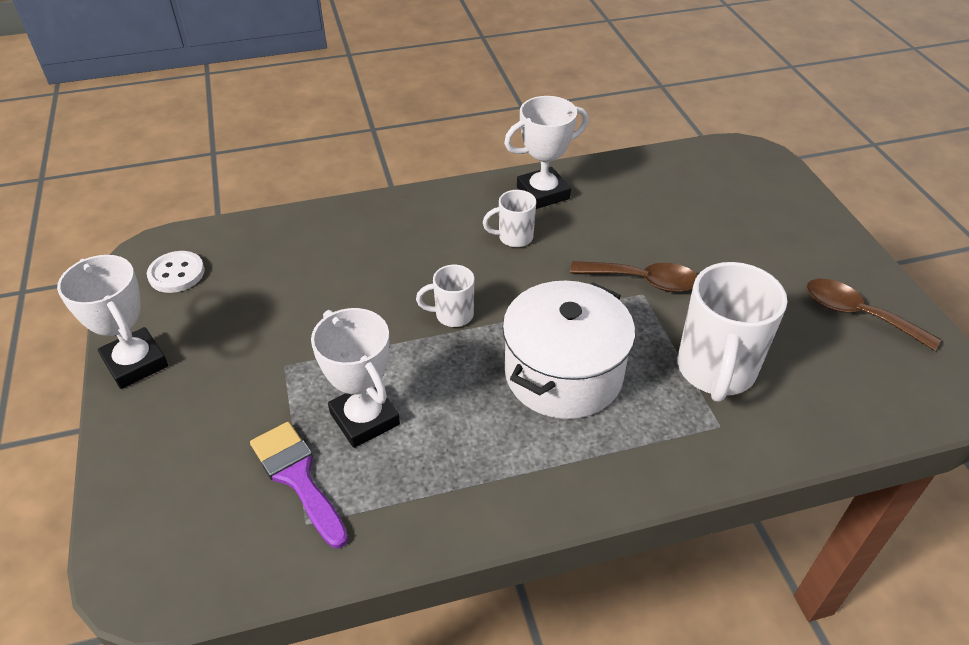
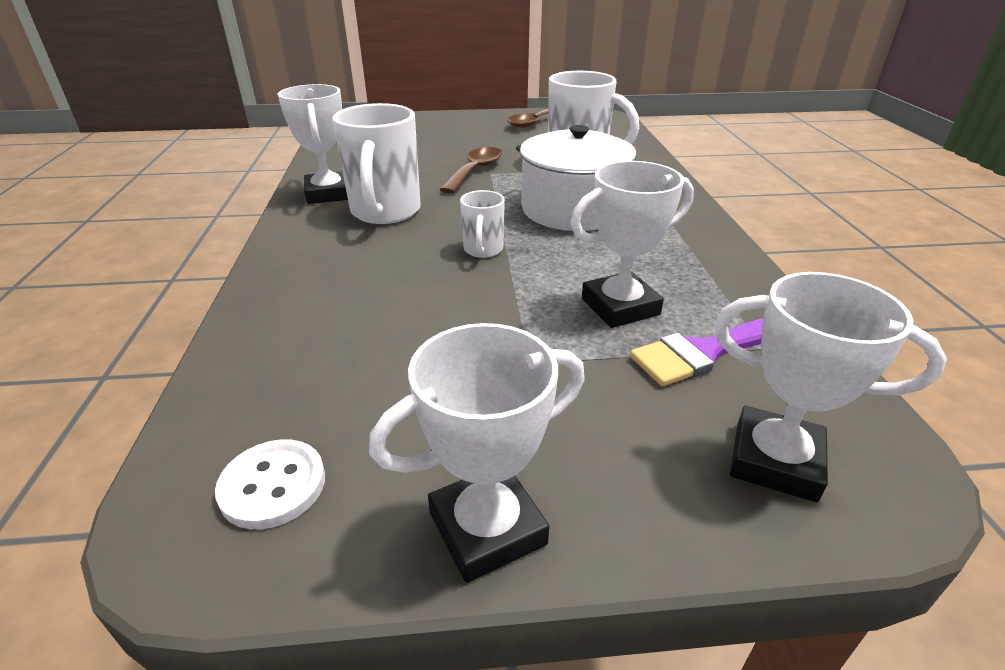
camera: 80 degrees left, 10 degrees down
(170, 509) = (775, 461): none -> white trophy
(514, 237) = (385, 212): white mug -> white mug, size x1.97

